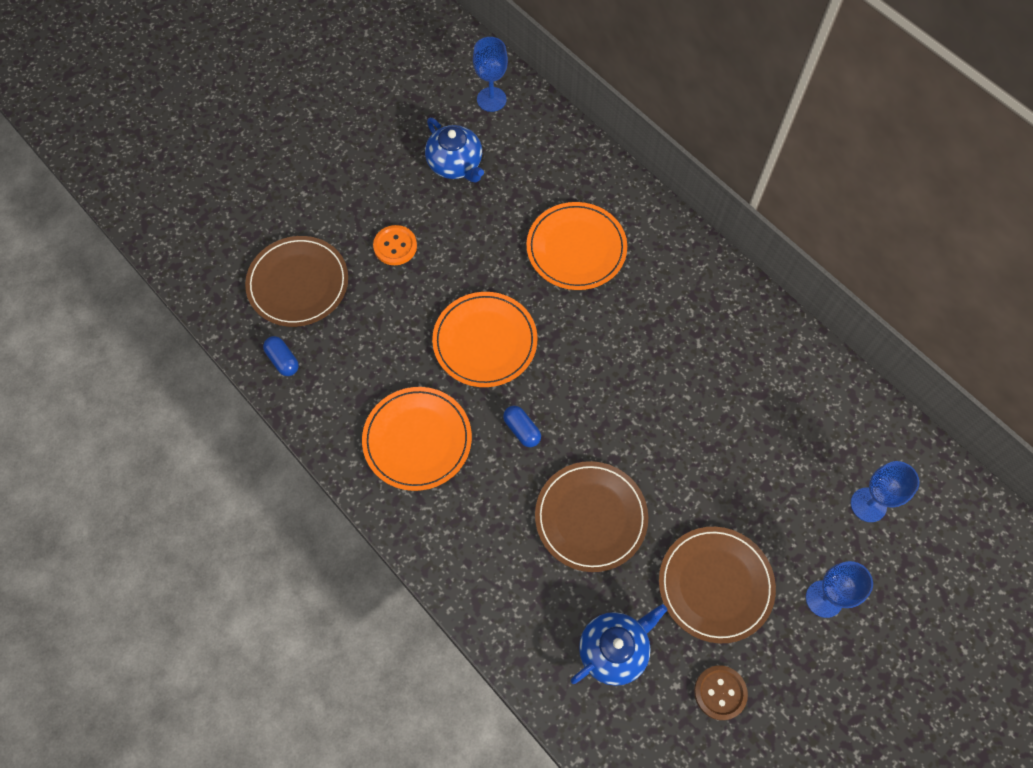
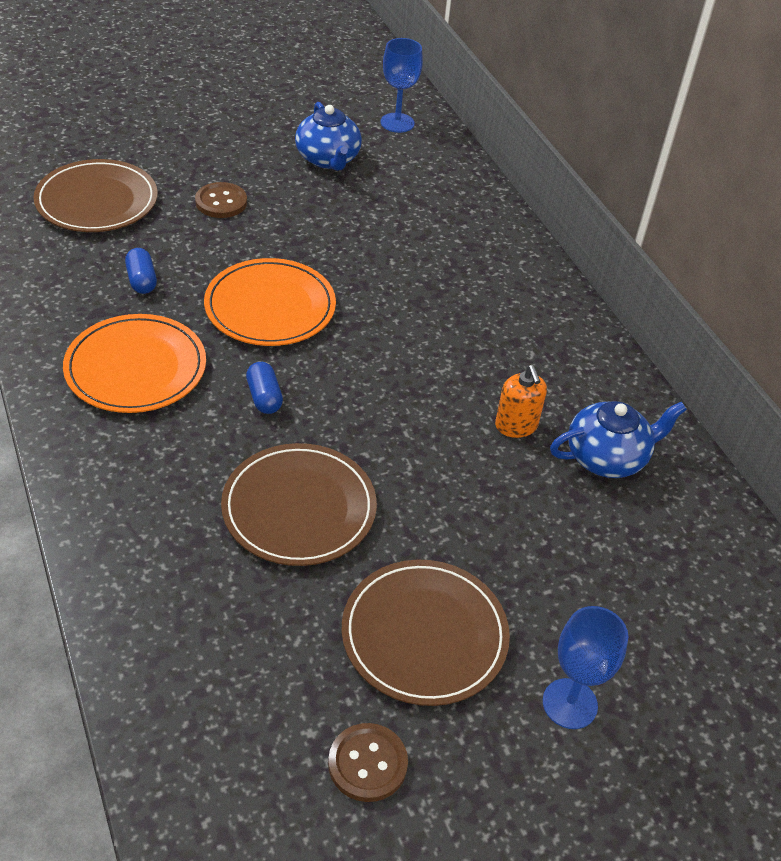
camera: 15 degrees right, 20 degrees down
(283, 360) = (35, 255): blue capsule -> blue capsule (142, 280)
(395, 246) = (221, 202): orange button -> brown button
(576, 248) = (423, 261): orange plate -> none
(614, 650) = (248, 660): blue teapot -> blue teapot (607, 457)
(706, 384) = (516, 426): none -> orange soap dispenser
(868, 504) = (678, 617): blue goblet -> none

